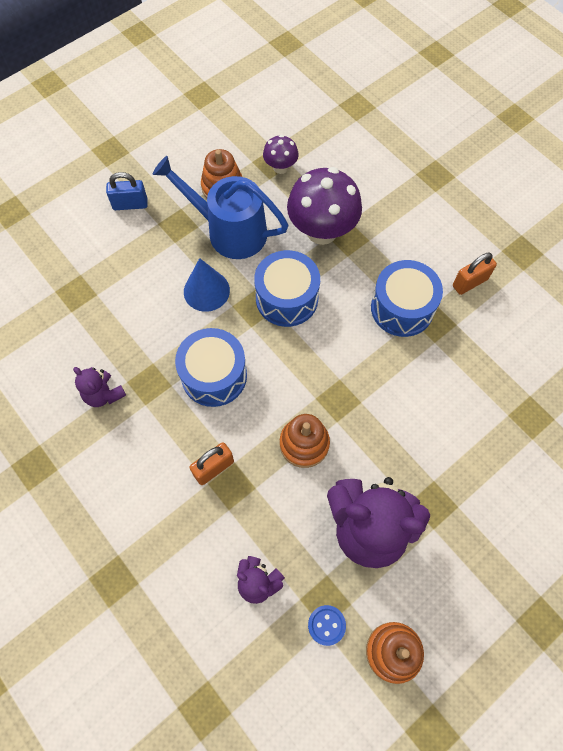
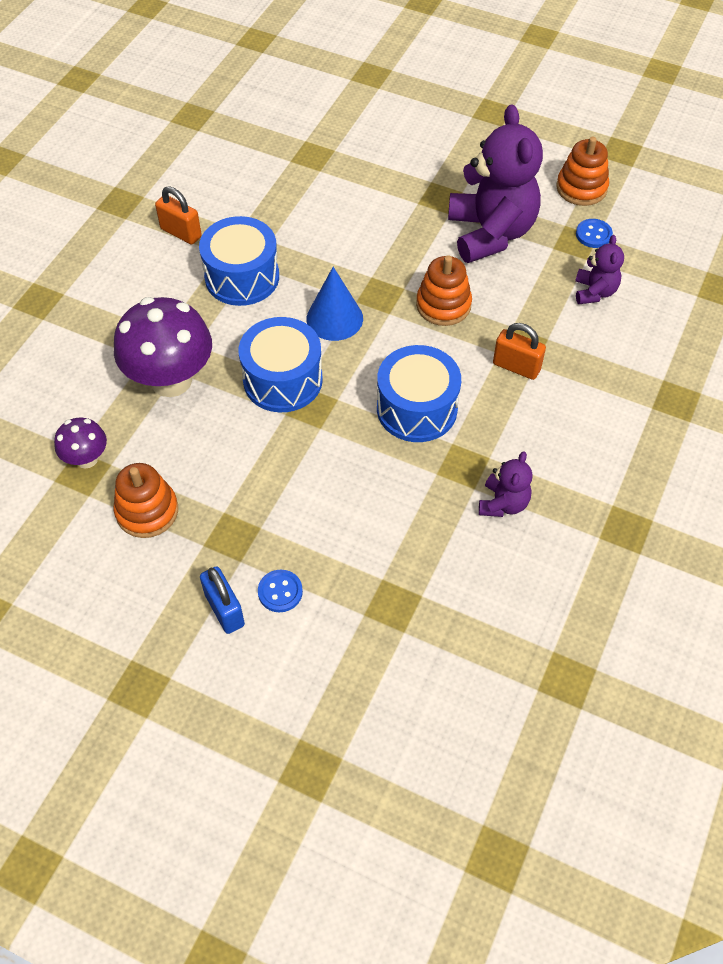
camera: 115 degrees left, 10 degrees down
(123, 236) = (280, 592): none -> blue button
(206, 291) = (313, 461): blue cone -> blue cone (334, 318)
(230, 231) = (215, 473): blue watering can -> none

